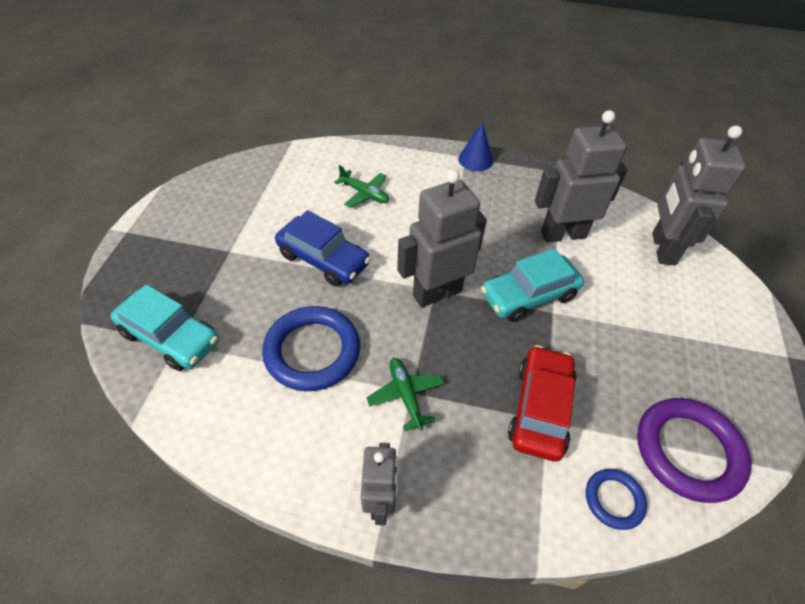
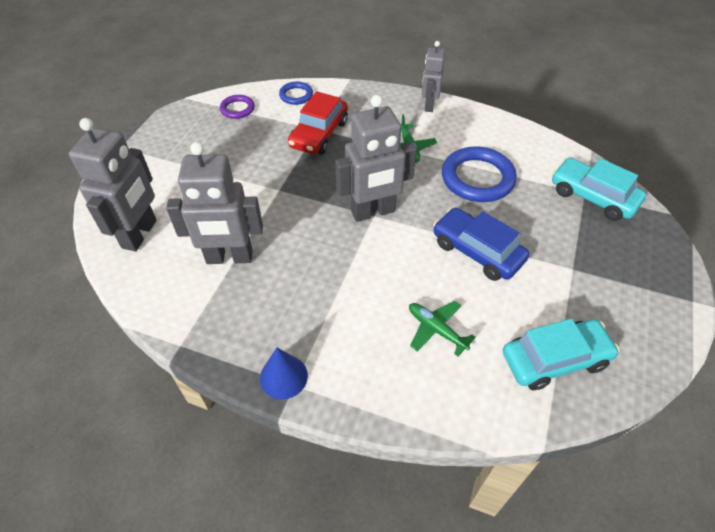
camera: 170 degrees left, 0 degrees up
(529, 296) = (293, 203): turquoise car -> turquoise car (554, 359)
(688, 451) = (237, 109): purple ring -> purple ring, size x0.53

